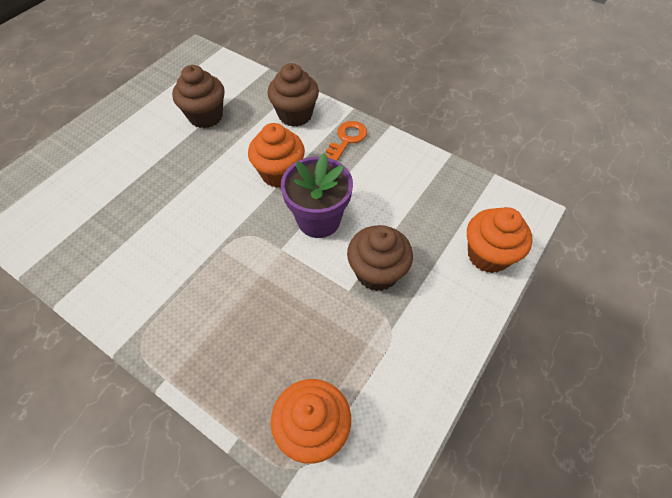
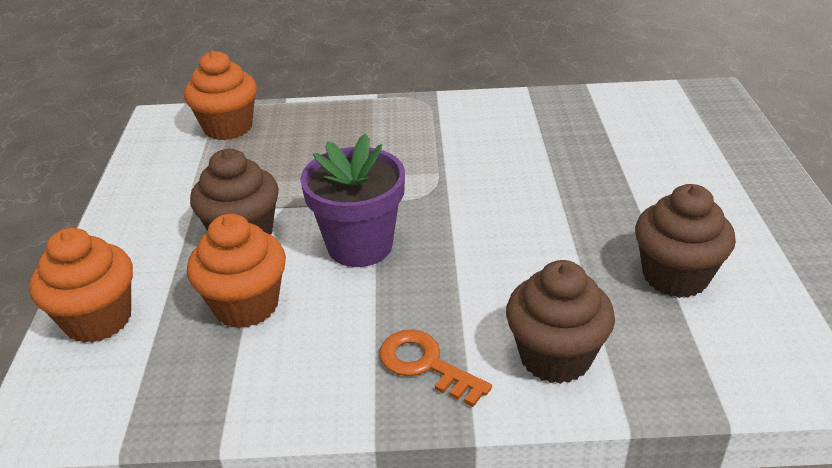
camera: 145 degrees right, 20 degrees down
(279, 173) = (468, 265): orange cupcake -> orange cupcake (246, 305)
(346, 140) = (425, 365): orange key -> orange key turned 135 degrees clockwise

